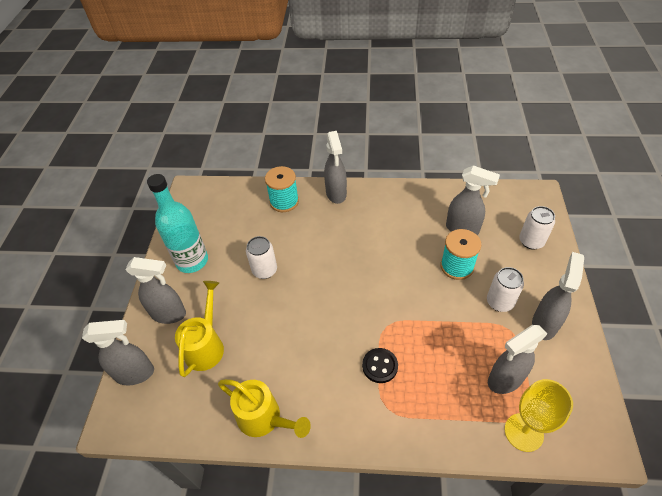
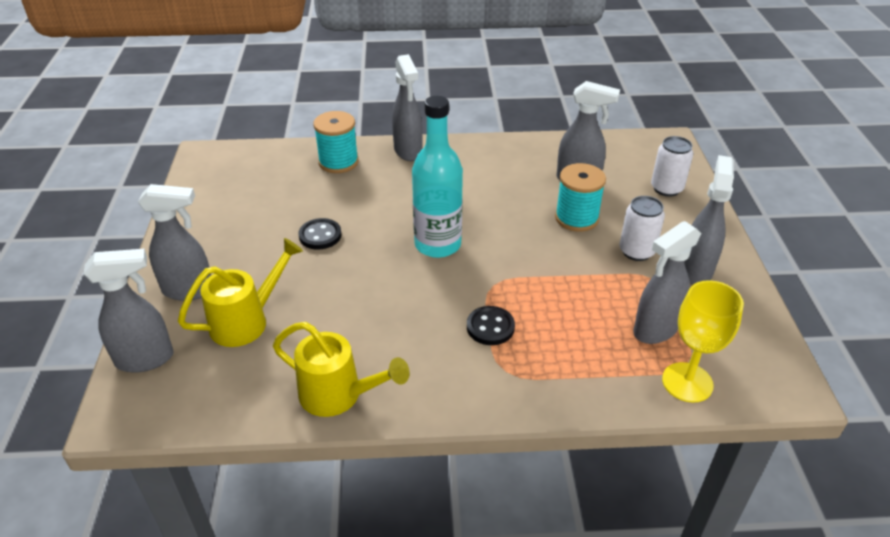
camera: 10 degrees left, 10 degrees down
(192, 261) = (216, 231): turquoise bottle -> turquoise bottle (437, 244)
(206, 345) = (246, 321): yellow watering can -> yellow watering can turned 45 degrees clockwise
(264, 270) = (320, 235): white can -> black button

